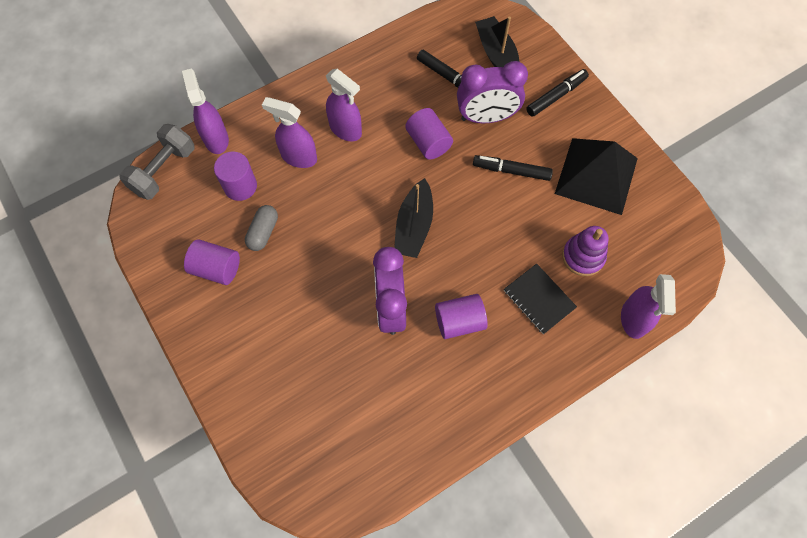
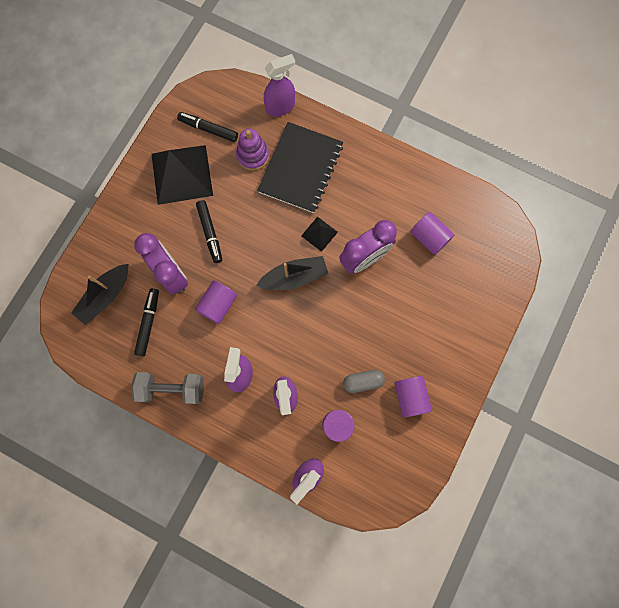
camera: 120 degrees left, 10 degrees up
(163, 170) = (359, 497): grey dumbbell -> grey dumbbell (172, 389)
(448, 276) = (319, 233): none -> black pyramid
(459, 321) = (347, 210): purple cylinder -> purple cylinder (429, 237)
(539, 299) = (301, 169): black notebook -> black notebook, size x1.78
(556, 96) = (124, 233): black marker -> black marker (208, 129)

